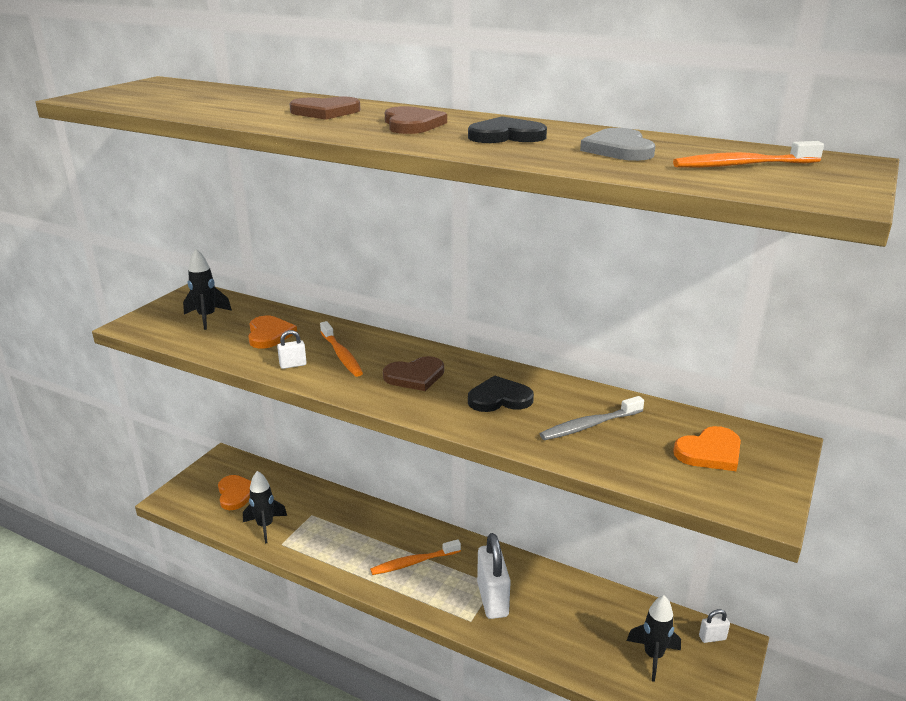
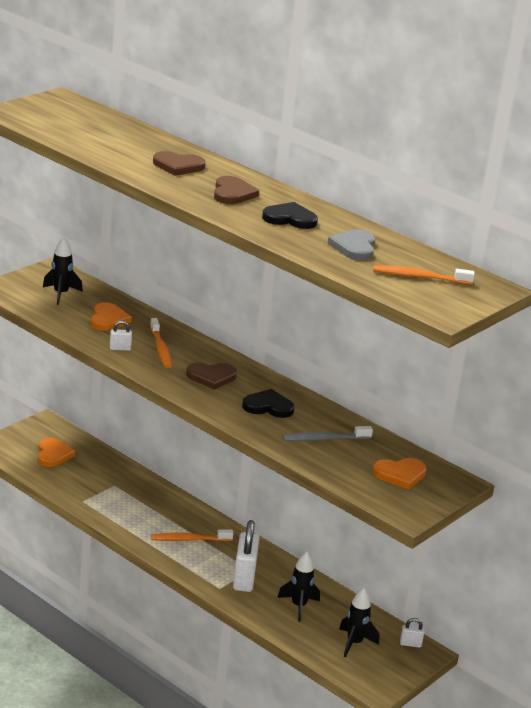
camera: 10 degrees right, 0 degrees up
(265, 526) = (72, 485): black rocket -> black rocket (298, 606)

